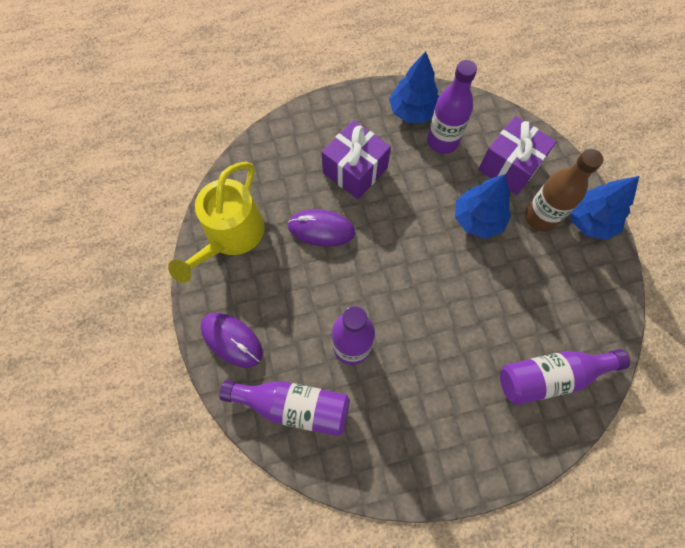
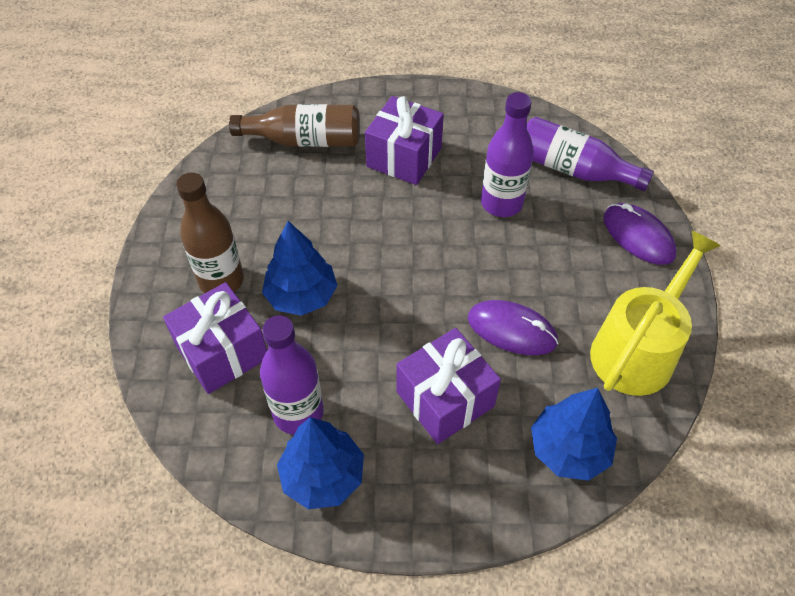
camera: 165 degrees left, 15 degrees down
(452, 379) = (404, 157): none -> purple gift
(550, 376) = (305, 140): purple bottle -> brown bottle
(589, 221) = (164, 263): blue tree -> blue tree (569, 449)

